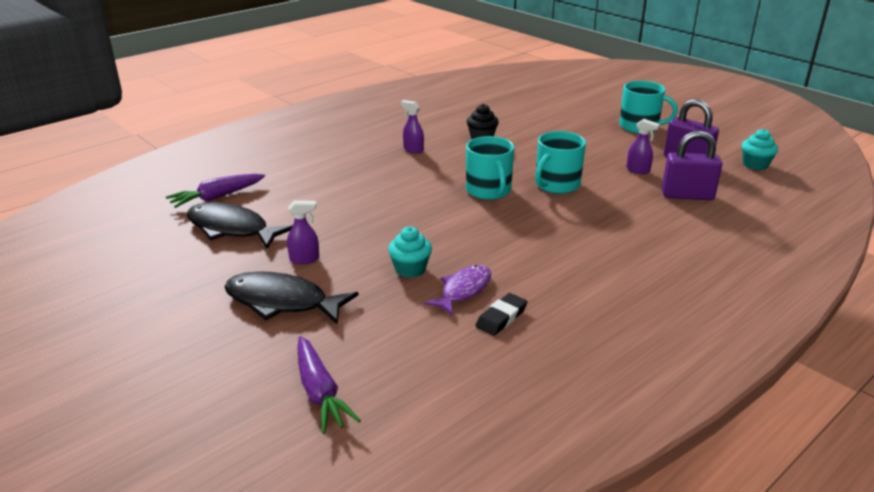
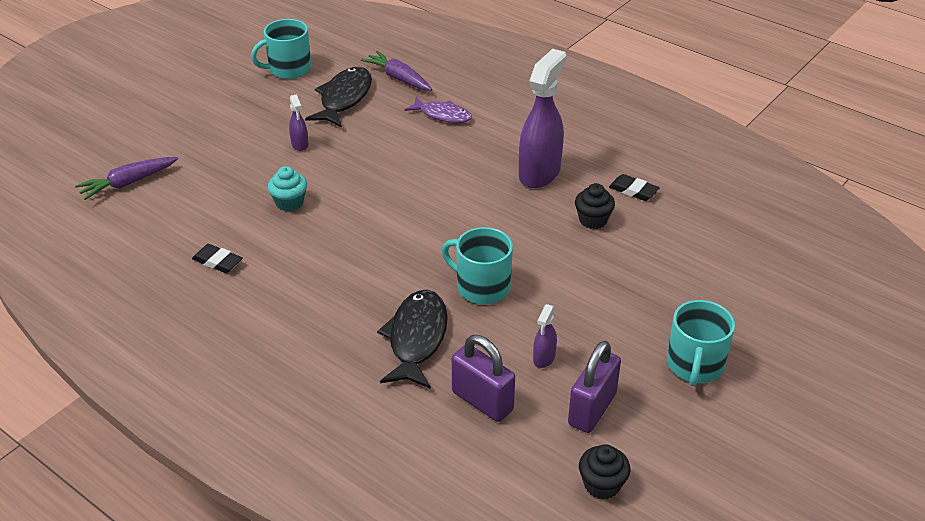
camera: 80 degrees right, 10 degrees up
(282, 302) = (236, 146): black fish -> black fish (416, 338)
(413, 149) = (539, 173): purple spray bottle -> purple spray bottle, size x2.20
(450, 121) = (633, 190): none -> black eraser
(463, 290) = (258, 236): purple fish -> purple fish (442, 115)
(489, 191) = (453, 236): turquoise mug -> turquoise mug (288, 69)
(687, 195) = (482, 401): purple padlock -> purple padlock turned 45 degrees counterclockwise
(755, 165) = (602, 485): turquoise cupcake -> black cupcake

